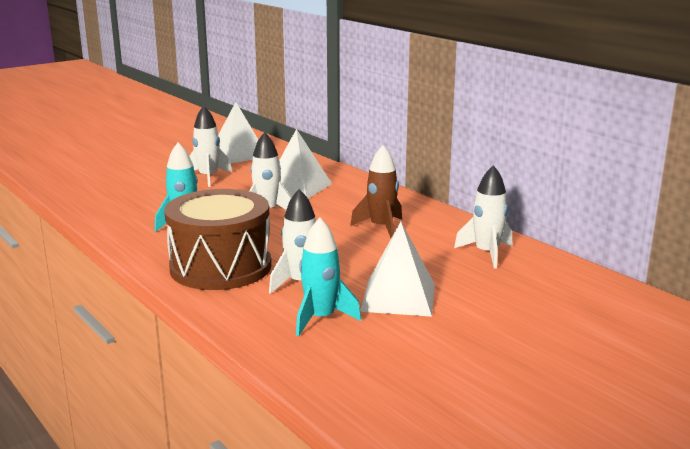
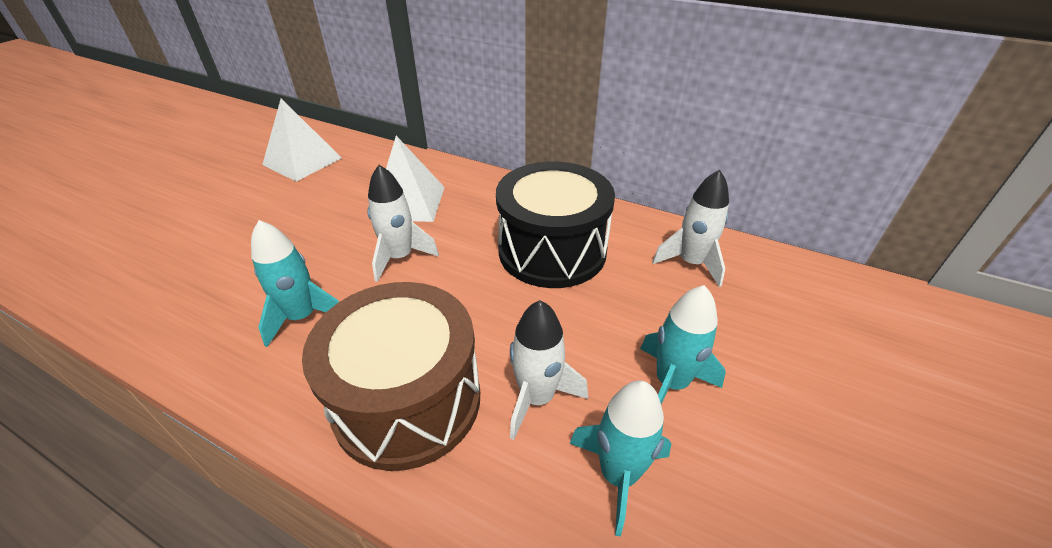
camera: 25 degrees left, 20 degrees up
(208, 177) = (286, 211): white rocket -> none
(381, 228) = (552, 251): brown rocket -> black drum
(398, 297) = (671, 383): white pyramid -> turquoise rocket

